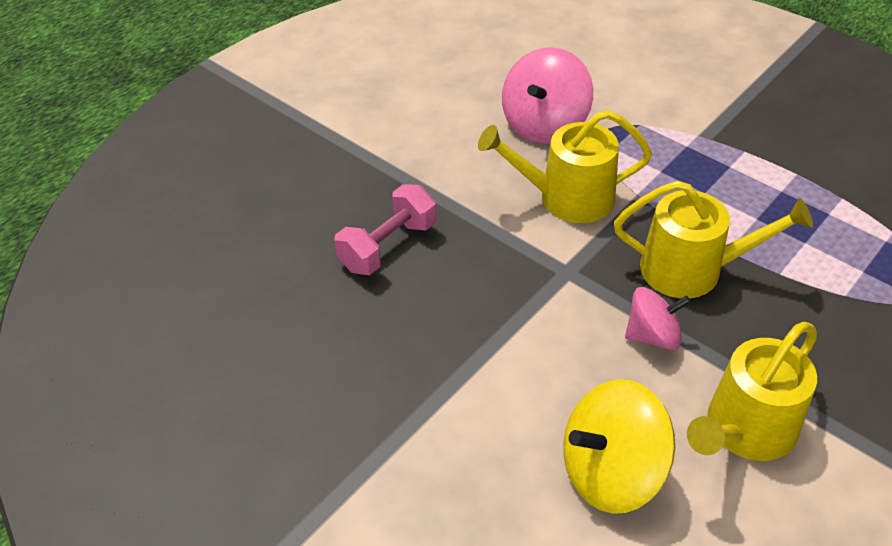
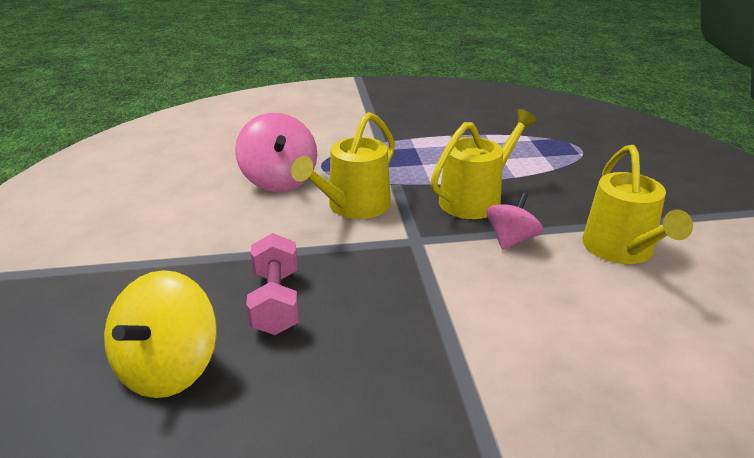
camera: 50 degrees left, 15 degrees down
(611, 472) = (610, 318): yellow spinning top -> yellow spinning top (168, 368)

